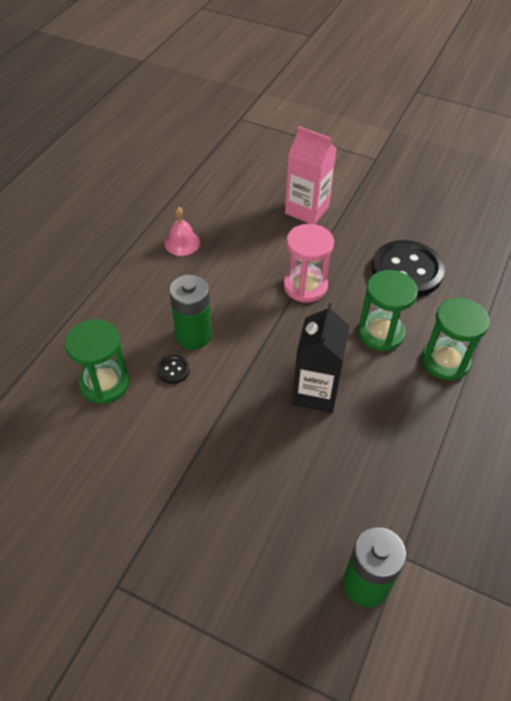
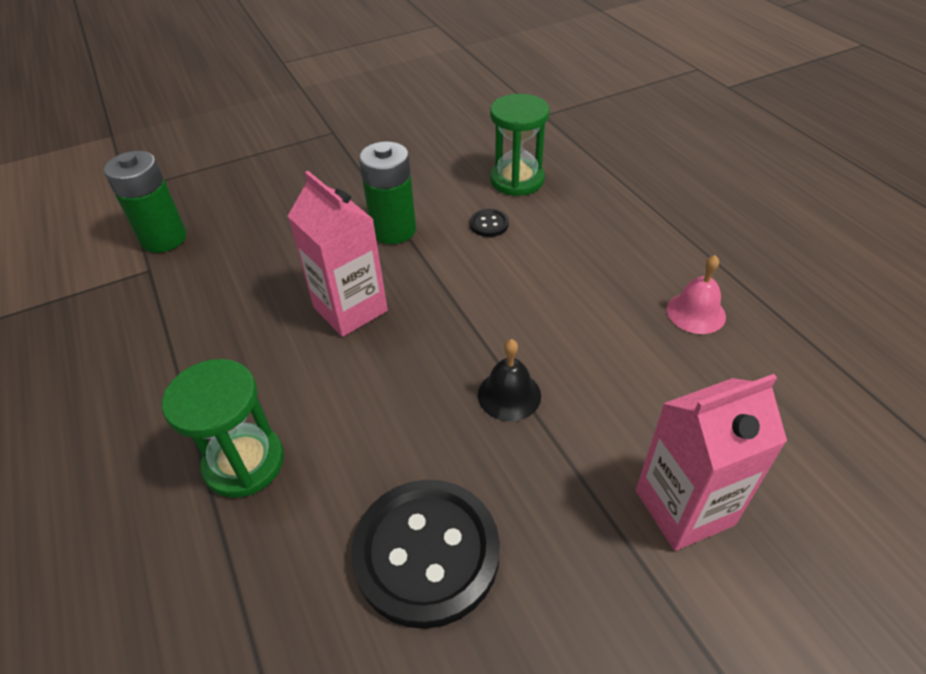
camera: 130 degrees right, 5 degrees down
(193, 335) = (521, 256): green battery -> green battery (393, 230)
(305, 286) = (509, 395): pink hourglass -> black bell
(315, 392) = (350, 309): black carton -> pink carton
(380, 333) = (356, 424): green hourglass -> none

